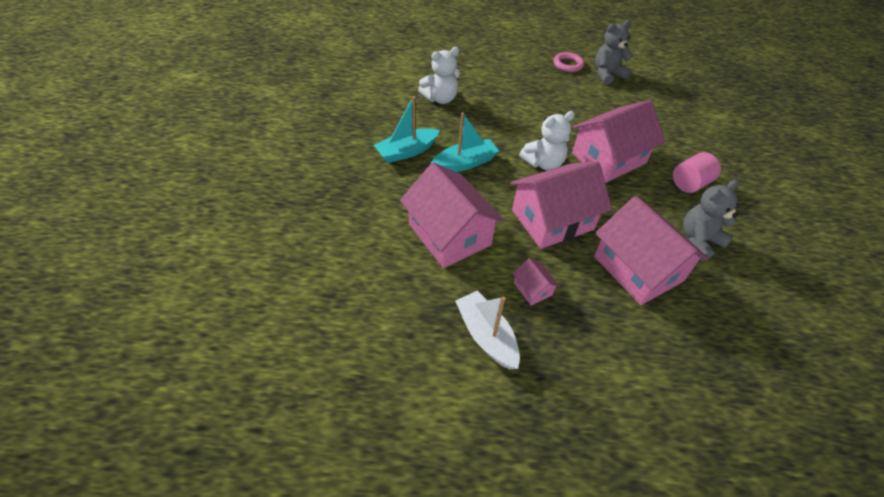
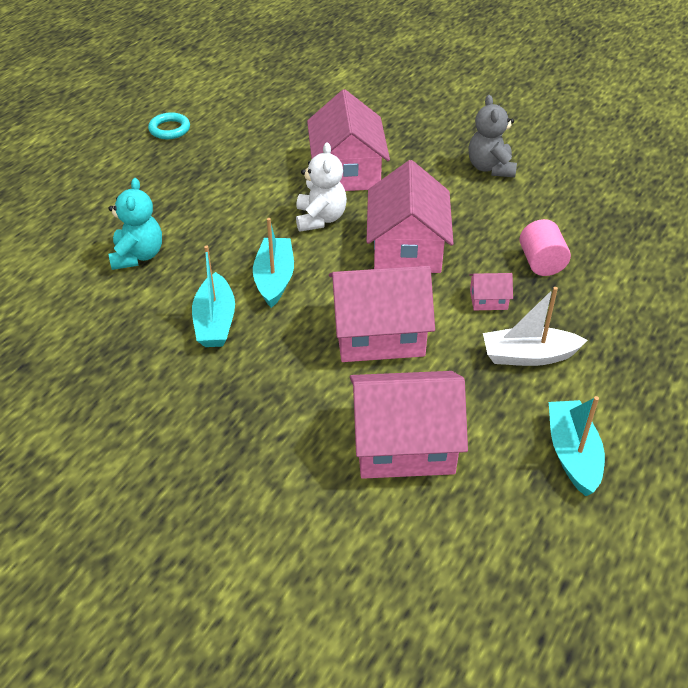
camera: 60 degrees left, 5 degrees down
(393, 400) = (572, 454): none -> turquoise boat
(440, 98) = (138, 256): white teddy bear -> turquoise teddy bear
(567, 65) = (169, 129): pink ring -> turquoise ring
(607, 74) = (214, 110): grey teddy bear -> none
(638, 268) = (501, 220): pink house -> pink house (404, 444)
(690, 184) = (418, 138): pink cylinder -> pink cylinder (541, 263)

